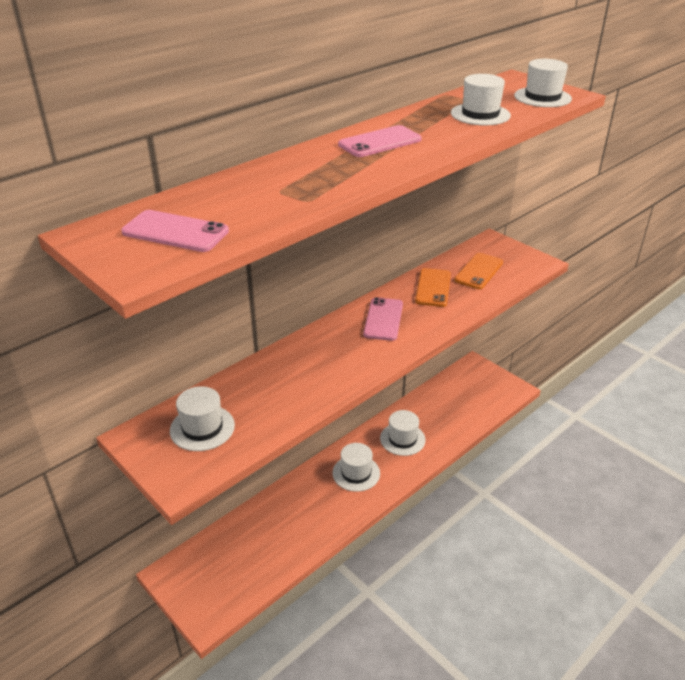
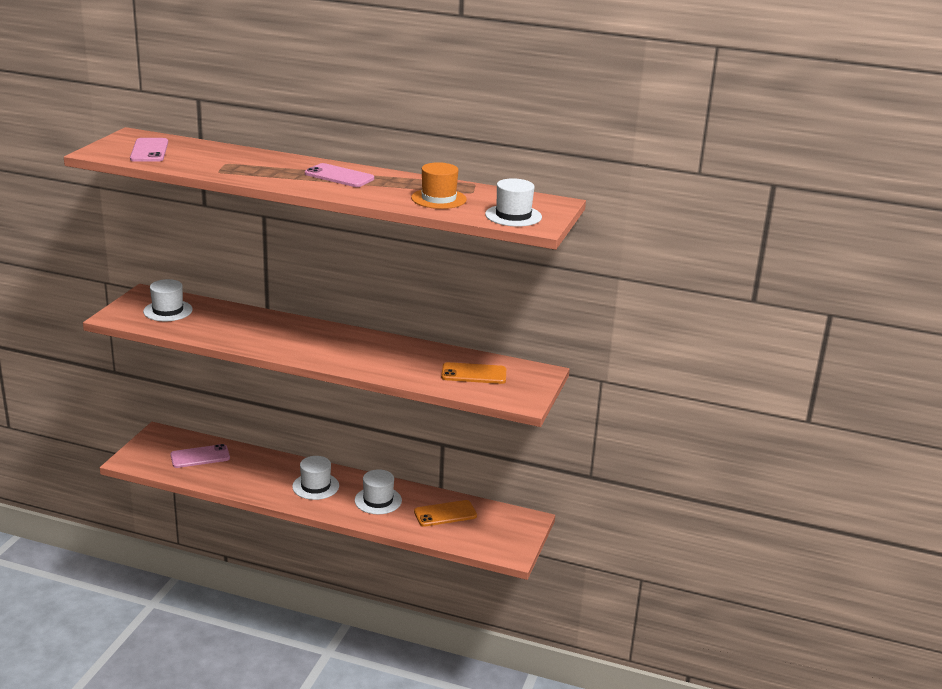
camera: 60 degrees right, 10 degrees down
(383, 319) = (351, 345): pink phone -> pink phone (200, 456)
(433, 288) = (422, 357): orange phone -> orange phone (445, 514)
(480, 114) = (438, 199): white hat -> orange hat

